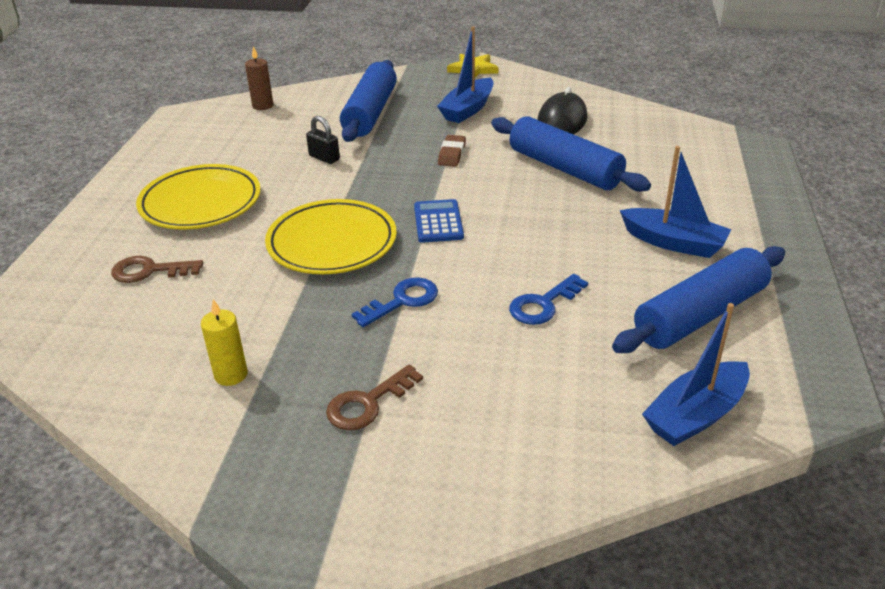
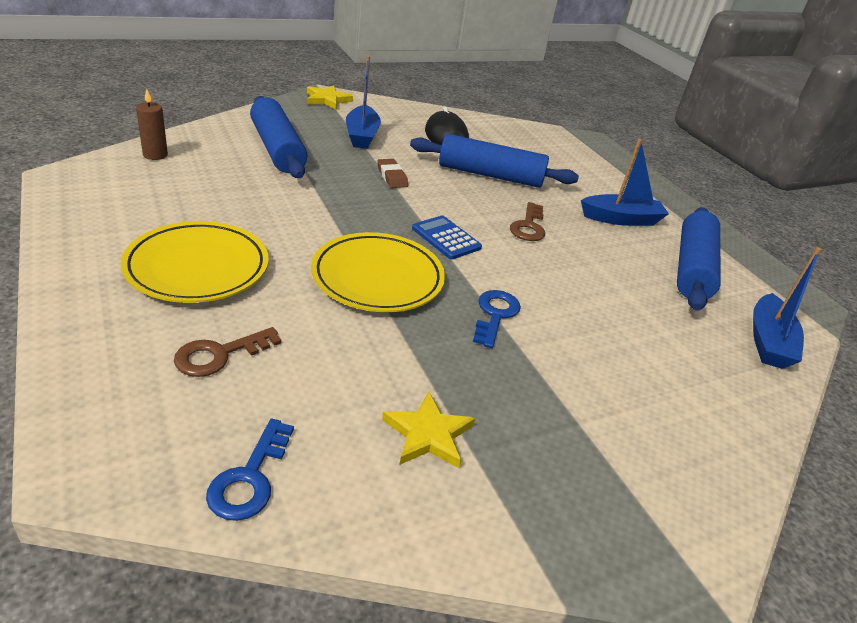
camera: 40 degrees left, 0 degrees up
(231, 375) = (428, 434): yellow candle -> yellow star
(324, 158) = (279, 198): black padlock -> none
(367, 403) = (569, 415): brown key -> brown key (528, 226)
(543, 304) = (595, 288): blue key -> blue key (249, 478)

